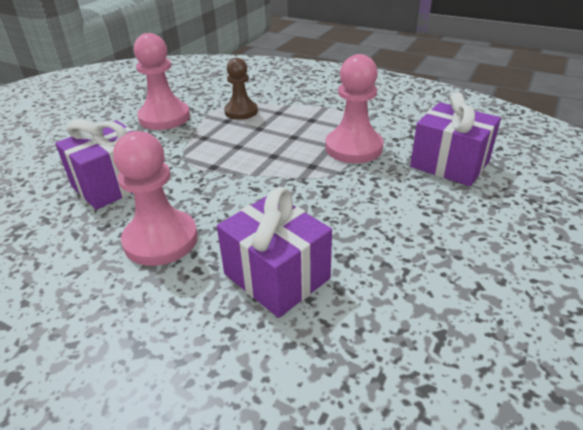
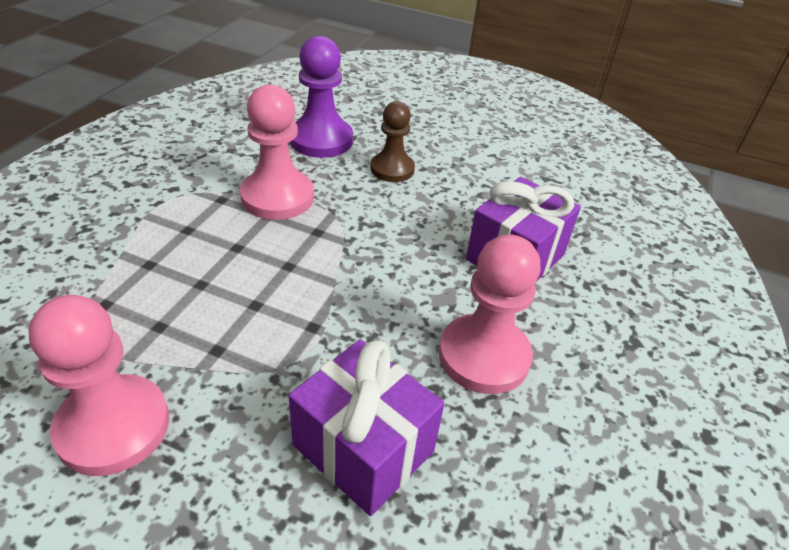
camera: 100 degrees left, 5 degrees up
(241, 112) = (129, 309): brown pawn -> brown pawn (392, 169)
(449, 164) = (321, 140): purple gift -> purple pawn

